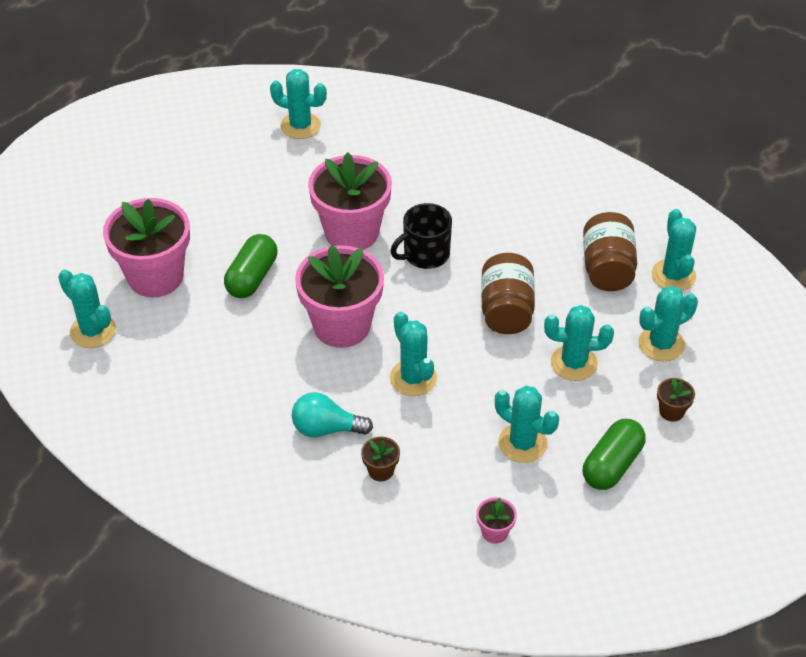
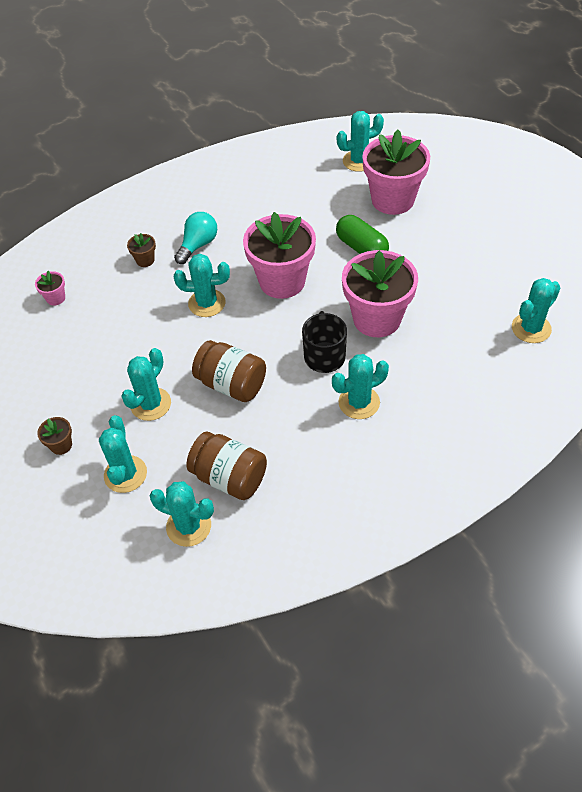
camera: 120 degrees right, 5 degrees up
(522, 443) = (107, 341): turquoise cactus -> turquoise cactus (359, 402)
(612, 465) = (49, 384): green capsule -> none

